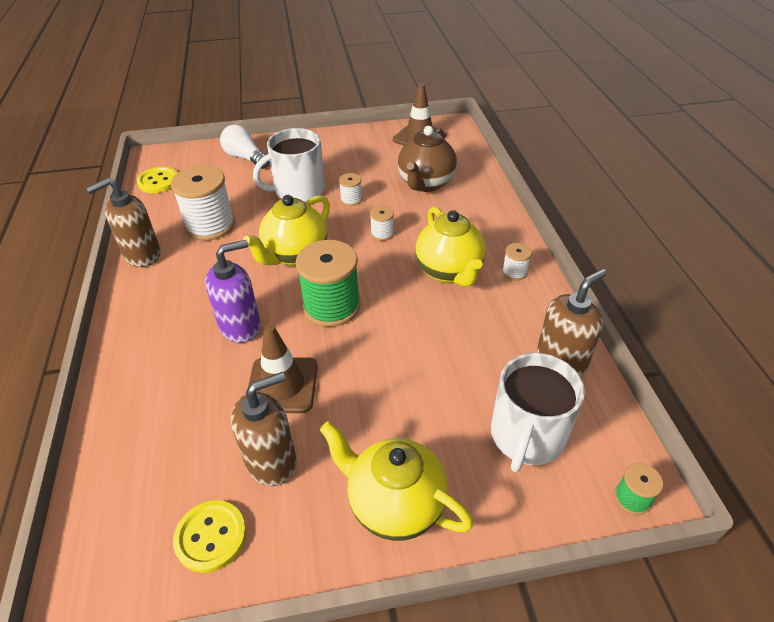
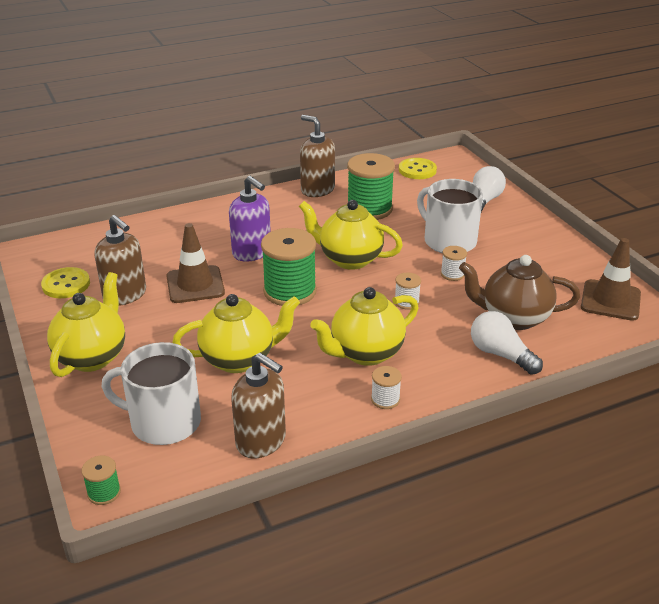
camera: 75 degrees right, 10 degrees down
(210, 225) = (369, 209): white spool -> green spool
(435, 361) = (239, 359): none -> yellow teapot
(470, 200) = (500, 354): none -> white light bulb

